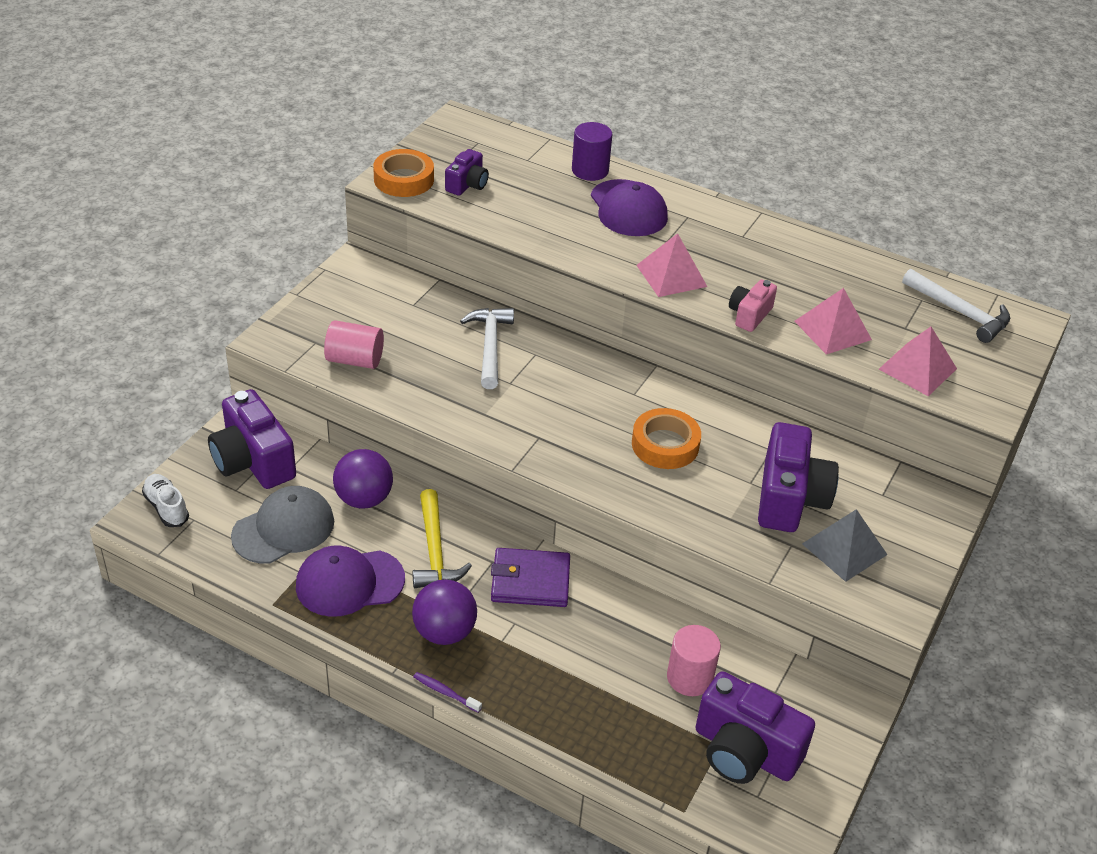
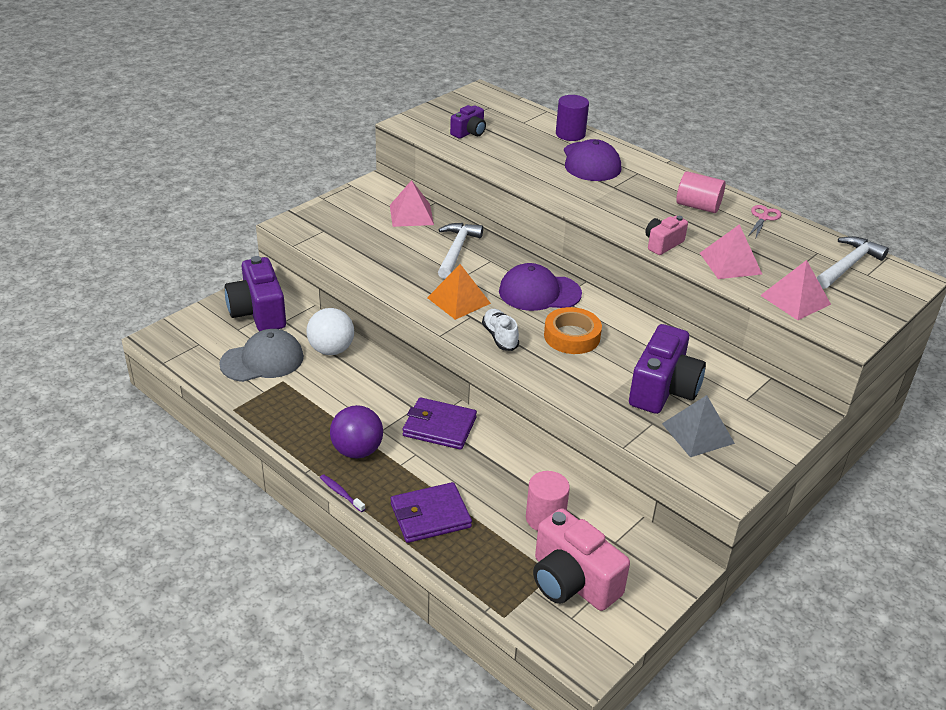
camera: 15 degrees right, 5 degrees down
(166, 507) = (182, 333): white shoe -> white shoe (500, 337)
(349, 583) = (297, 404): purple cap -> purple cap (539, 292)
(355, 360) = (348, 245): pink cylinder -> pink cylinder (698, 206)
(364, 499) = (331, 350): purple ball -> white ball
(404, 179) = (421, 124): orange tape -> none
(435, 550) = (372, 393): yellow hammer -> none
(517, 417) = (459, 300): none -> orange pyramid
(559, 700) = (430, 515): none -> purple wallet
(671, 275) = (608, 209): pink pyramid -> pink pyramid (411, 214)
(744, 751) = (572, 581): purple camera -> pink camera
(849, 260) = (763, 218): none -> pink scissors
(959, 312) = (848, 265): white hammer -> white hammer turned 105 degrees counterclockwise

